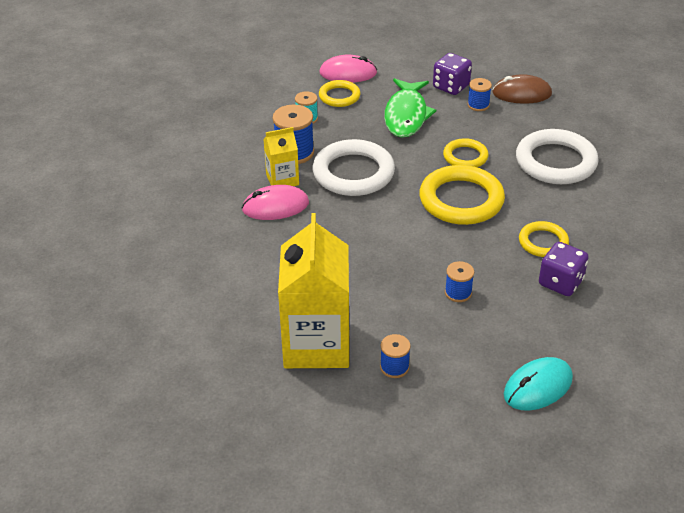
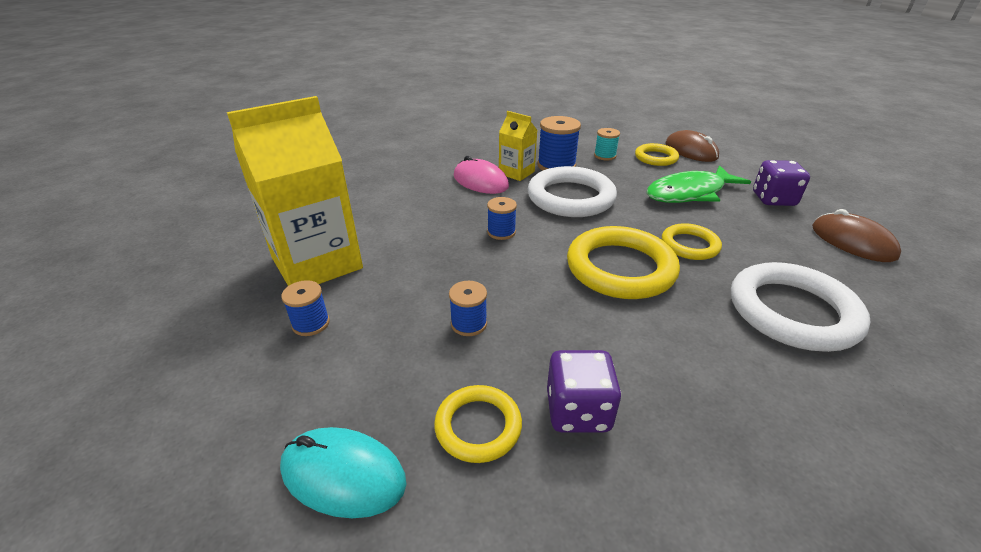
camera: 55 degrees right, 5 degrees down
(348, 73) = (690, 151): pink mouse -> brown mouse
(478, 105) = (779, 223): blue spool -> blue spool (501, 232)
(543, 242) = (634, 360): yellow ring -> yellow ring (478, 426)

